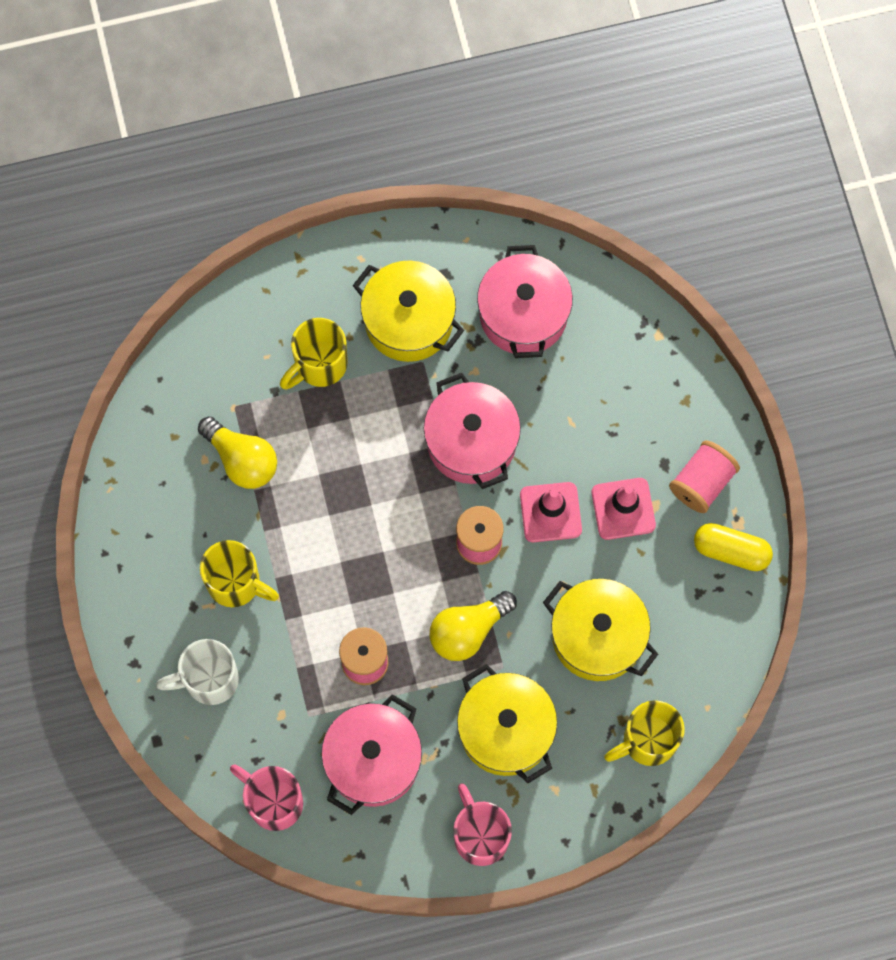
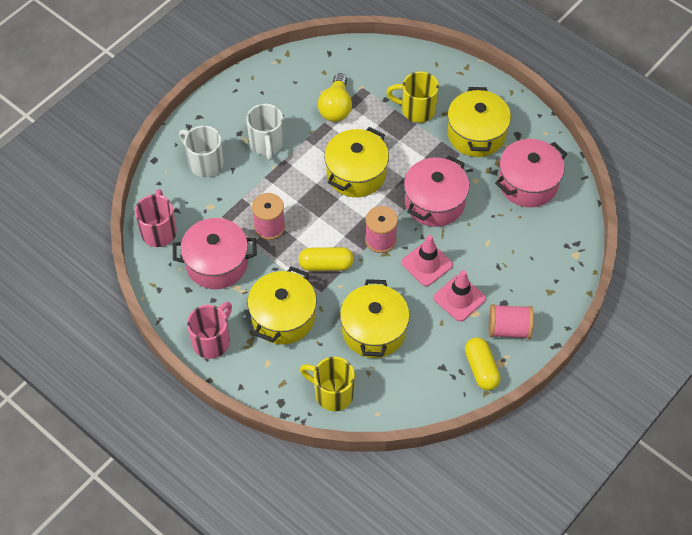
camera: 55 degrees right, 15 degrees down
(236, 583) = (266, 144): yellow mug -> white mug
(362, 505) = (356, 174): none -> yellow pot
(468, 631) = (326, 265): yellow light bulb -> yellow capsule

